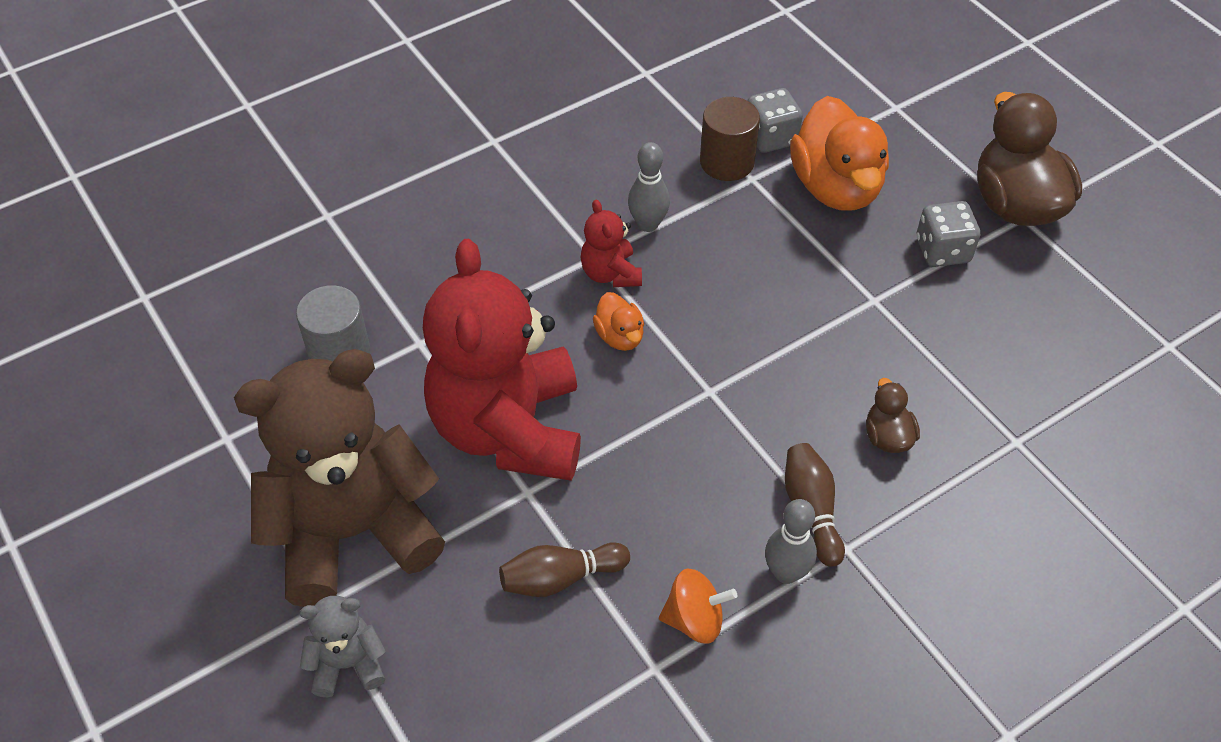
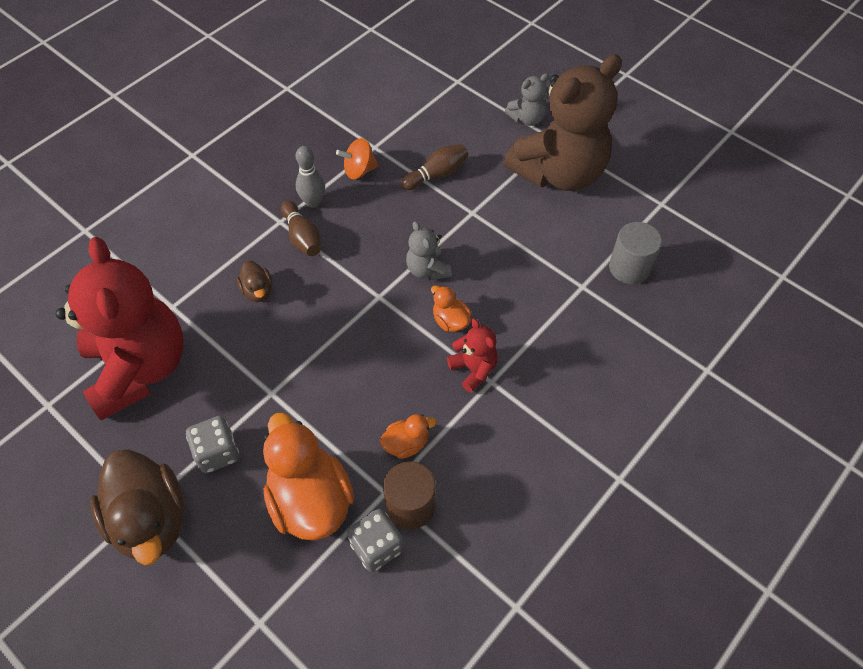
camera: 165 degrees right, 5 degrees up
(509, 429) = (498, 244): red teddy bear -> red teddy bear (140, 368)
(629, 414) = (427, 270): none -> grey teddy bear
(648, 224) = (459, 421): grey bowling pin -> none
(717, 215) = (406, 444): none -> orange duck

